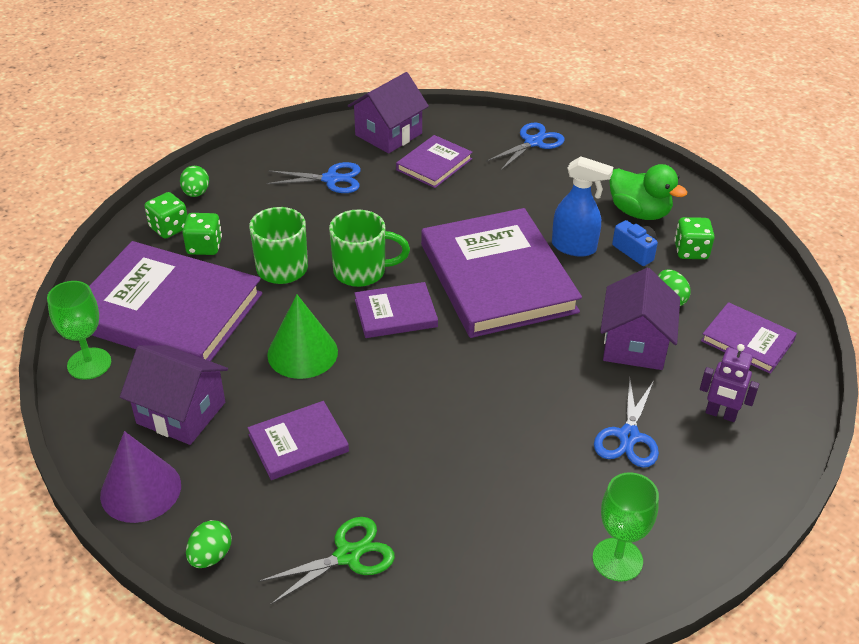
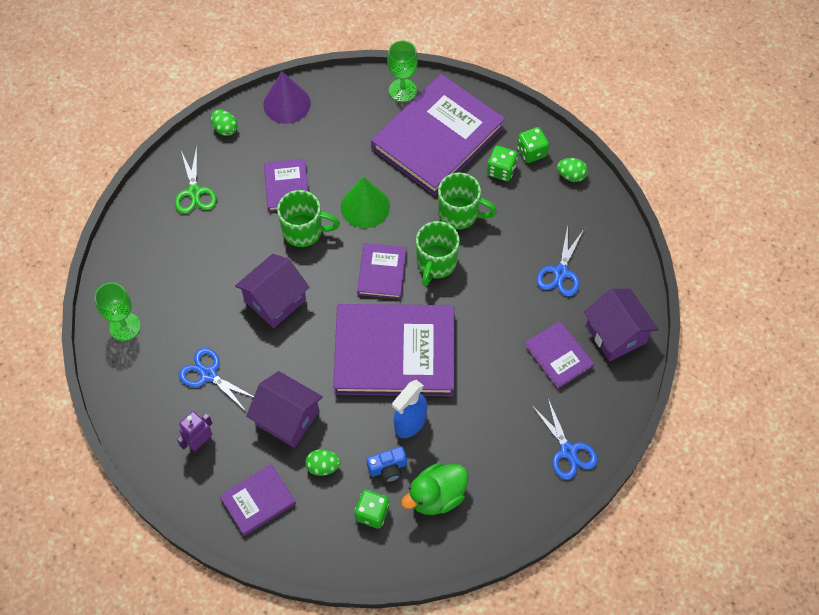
camera: 110 degrees right, 20 degrees up
(181, 413) = (339, 131): purple house -> purple house (275, 300)
(365, 403) = (304, 231): none -> green mug

